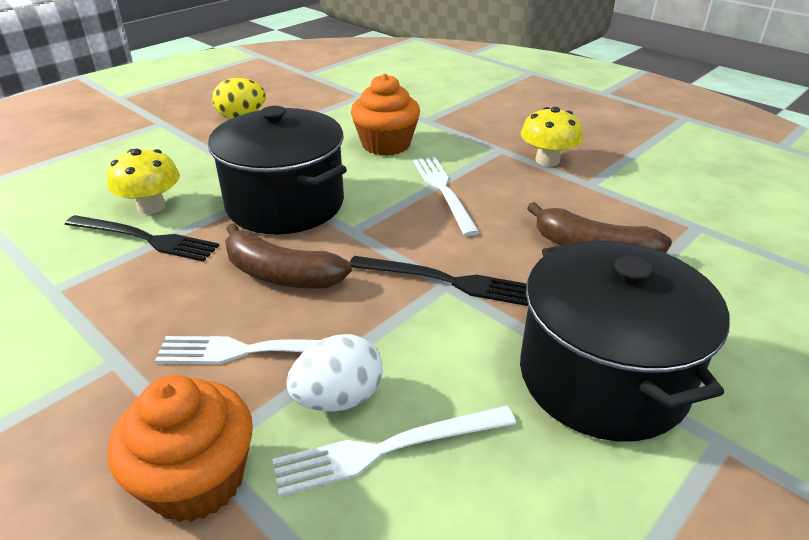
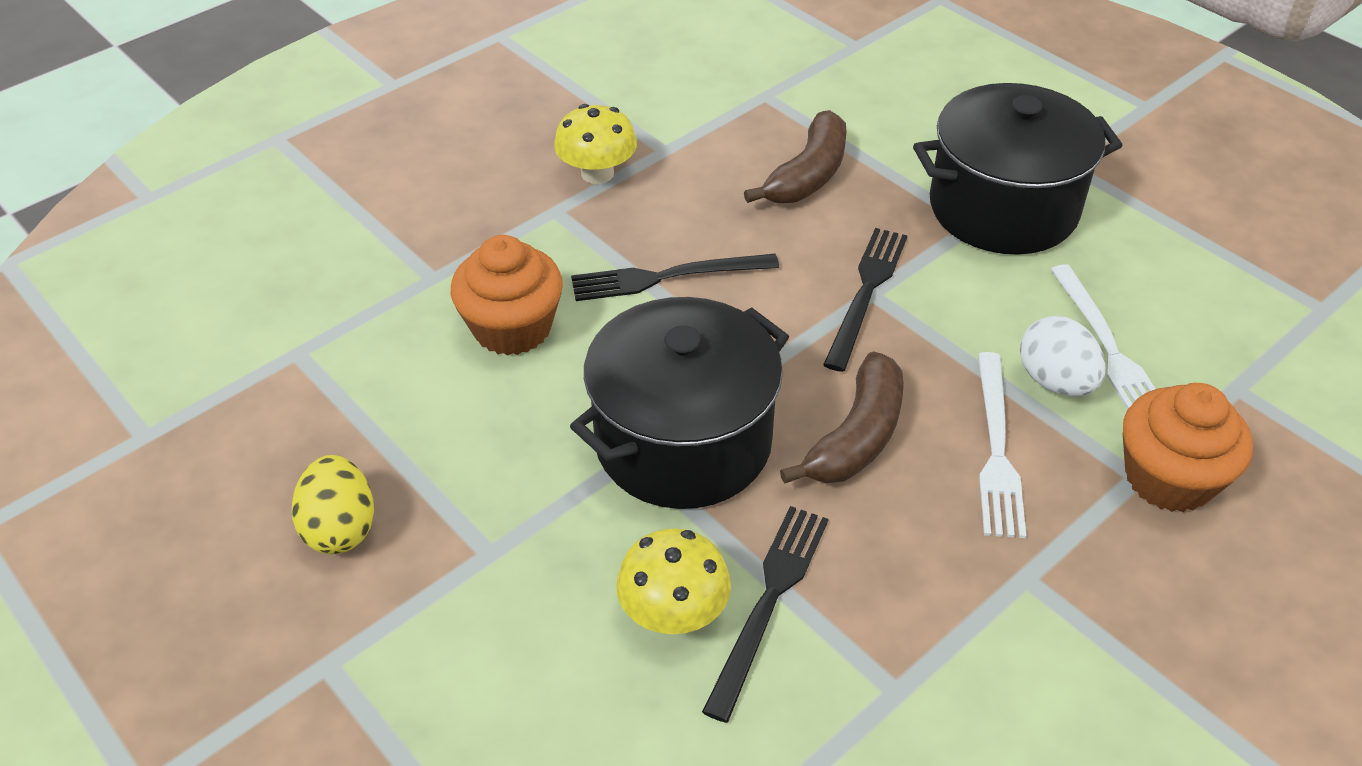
camera: 85 degrees left, 10 degrees up
(443, 191) = (667, 277): white fork -> black fork

